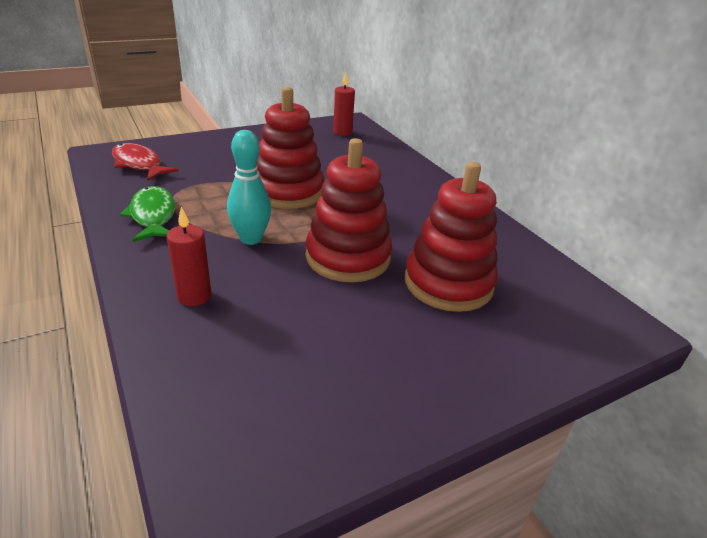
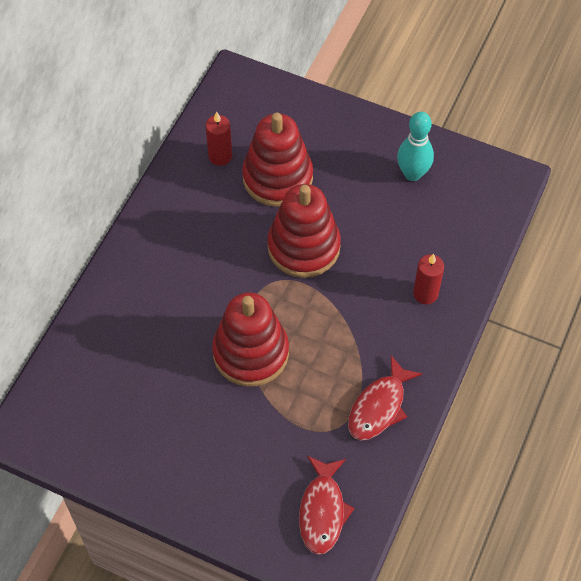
camera: 125 degrees left, 25 degrees up
(153, 215) = (379, 407): green fish -> red fish
(251, 239) = (341, 318): turquoise bowling pin -> turquoise bowling pin (412, 173)
(342, 132) = (70, 412): red candle -> red candle (220, 156)

